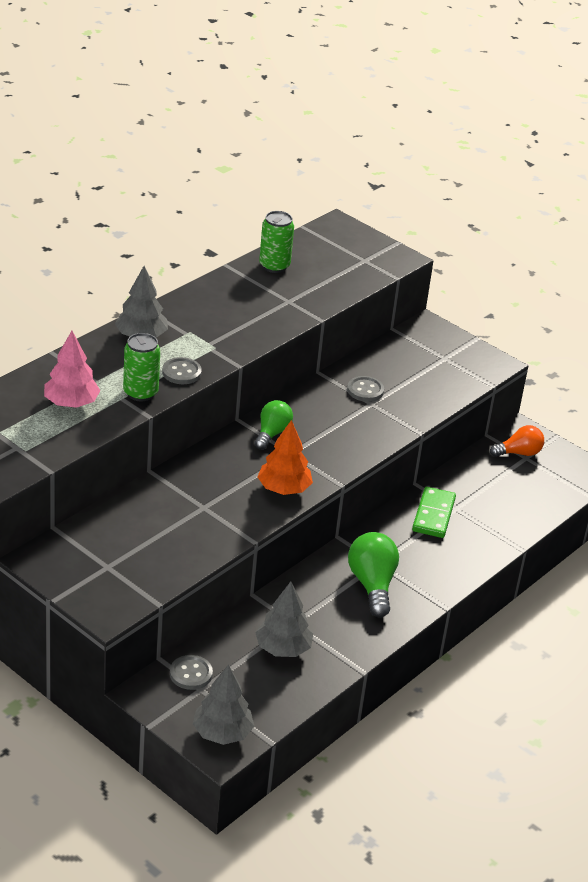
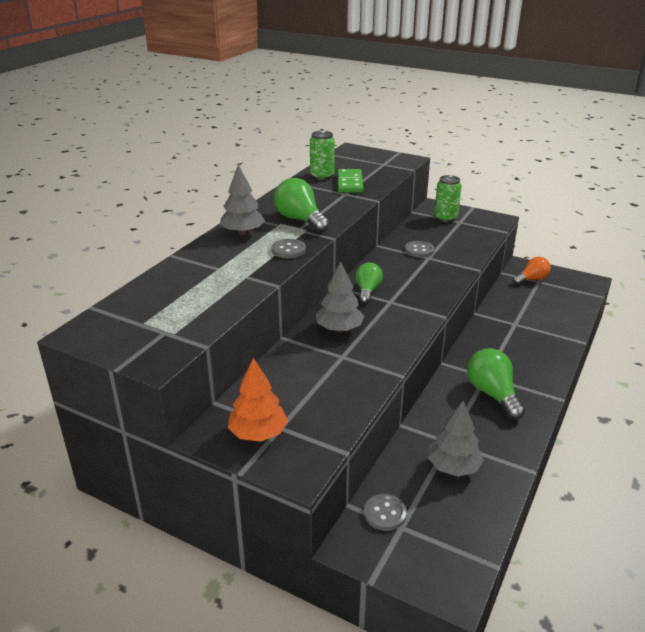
camera: 10 degrees left, 5 degrees down
(71, 403) = (203, 288): pink tree -> none
(140, 393) = (261, 270): green can -> green can (445, 218)
(214, 331) = (300, 220): none -> green light bulb
(222, 733) = (445, 569): grey tree -> grey tree (339, 329)
(284, 489) = (401, 328): orange tree -> orange tree (258, 433)
(433, 515) = (503, 332): green domino -> green domino (349, 183)

